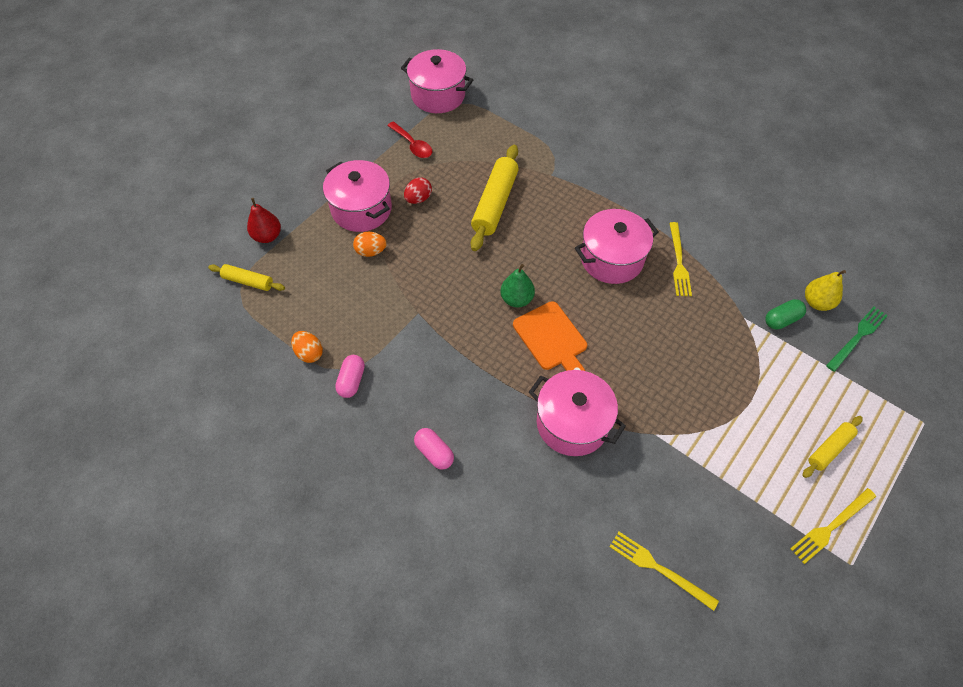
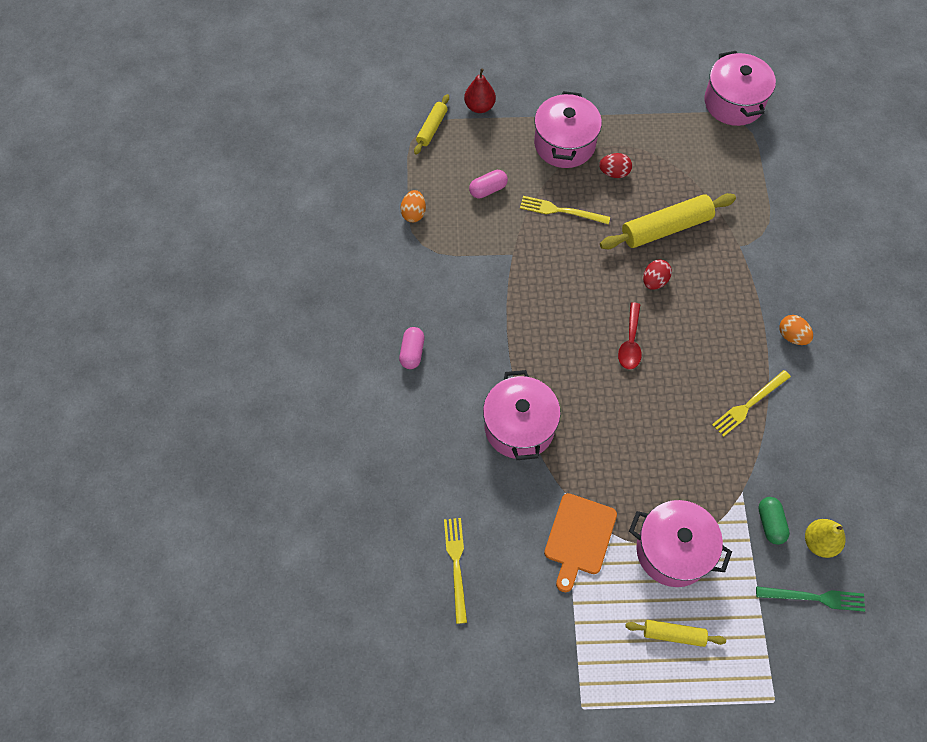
camera: 50 degrees right, 5 degrees up
(248, 281) = (432, 128): yellow rolling pin -> yellow rolling pin turned 45 degrees clockwise
(351, 381) = (417, 257): pink capsule -> pink capsule (488, 189)
(371, 251) = (533, 181): orange egg -> orange egg (792, 336)
(413, 145) = (662, 127): red spoon -> red spoon (630, 343)
(517, 299) = (590, 311): green pear -> none
(530, 242) = (654, 281): none -> red egg
(551, 338) = (579, 360): orange cutting board -> orange cutting board (579, 537)
(611, 259) = (699, 351): pink pot -> pink pot (673, 550)
(781, 319) = (770, 523): green capsule -> green capsule turned 60 degrees clockwise
(831, 526) = (602, 674): yellow fork -> yellow fork (561, 211)

